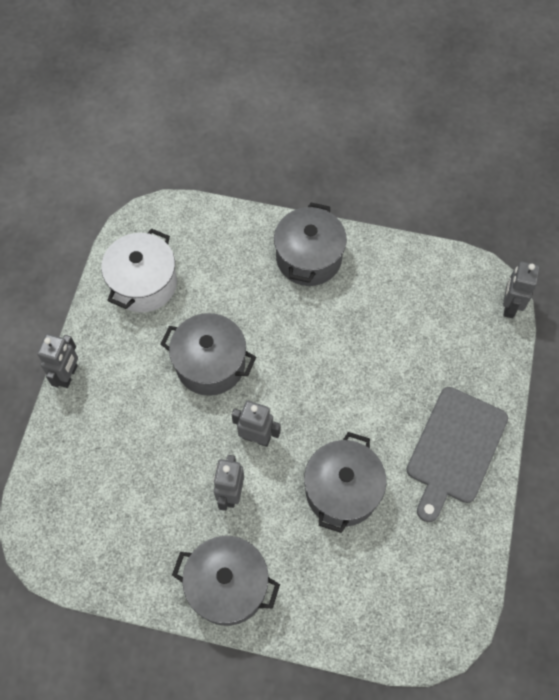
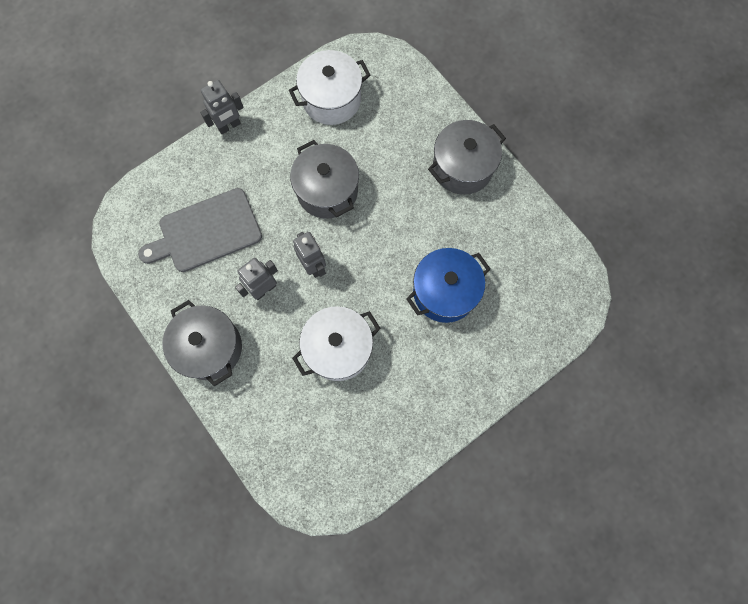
camera: 40 degrees right, 10 degrees up
(342, 490) = (338, 348): grey pot -> white pot
(387, 371) = (444, 292): none -> blue pot
(454, 449) = (442, 385): grey cutting board -> grey cutting board (206, 232)
(509, 306) = (580, 317): grey robot -> none

